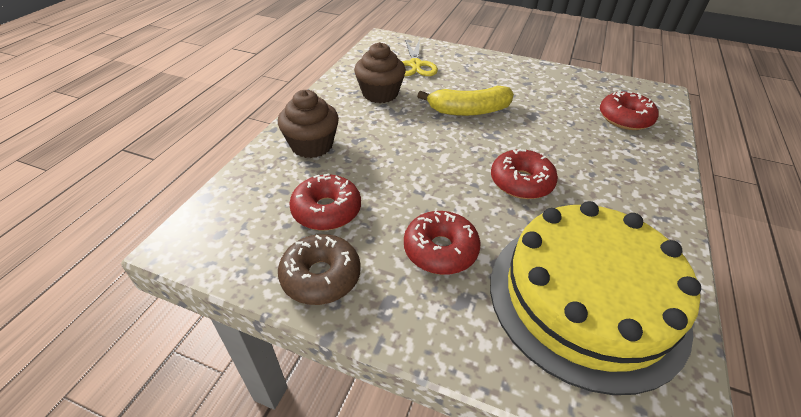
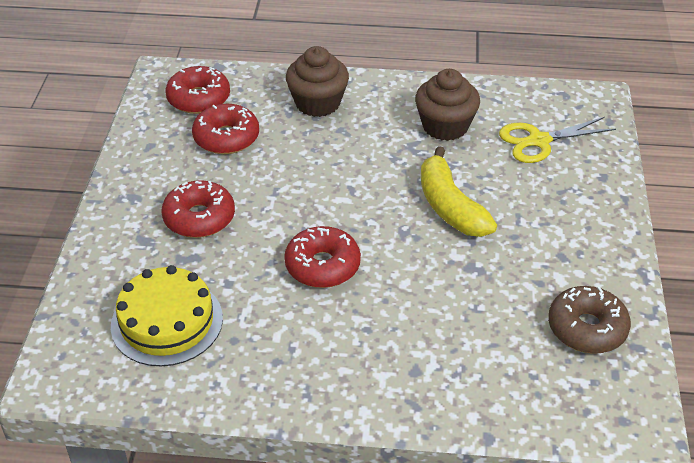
camera: 75 degrees right, 0 degrees up
(321, 276) = (149, 155): brown donut -> brown donut (587, 328)
(586, 299) = (167, 322): yellow cake -> yellow cake, size x0.60
(625, 118) = (521, 368): red donut -> red donut (199, 98)

